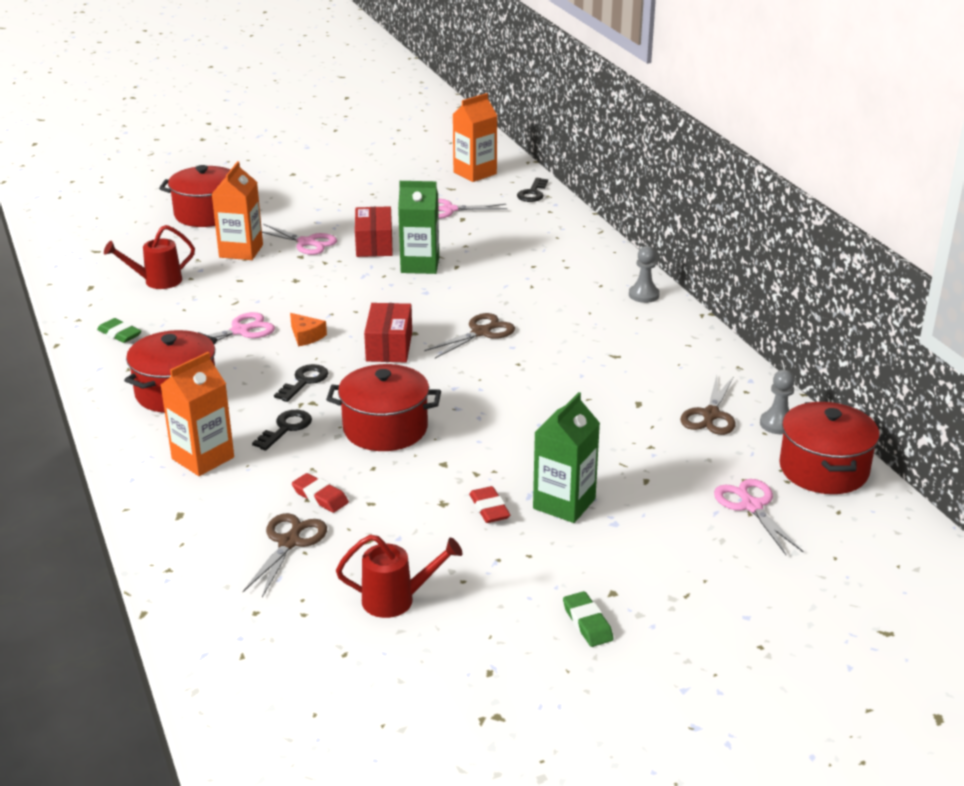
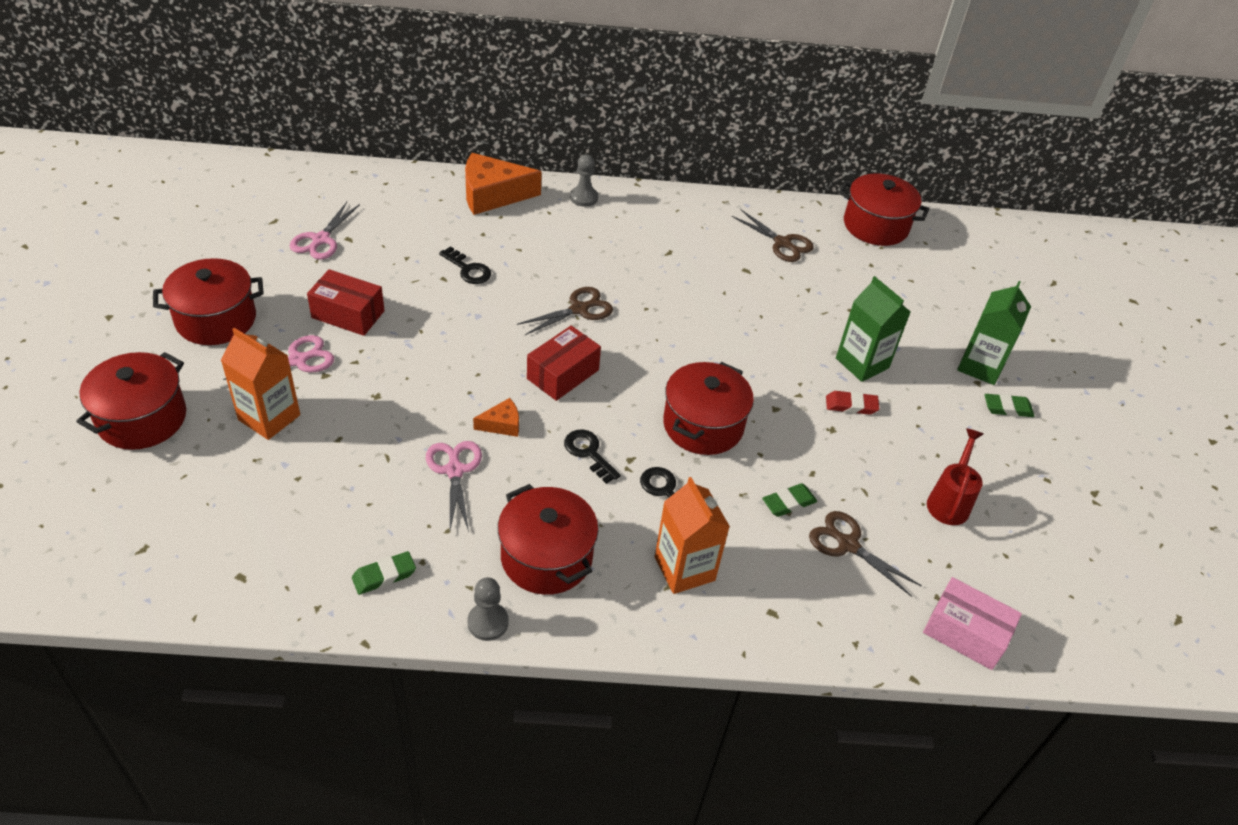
camera: 70 degrees left, 15 degrees up
(157, 281) = (281, 509): red watering can -> none
(217, 639) = (965, 633): none -> pink box
(320, 497) = (788, 503): red eraser -> green eraser
(322, 204) = (216, 319): none -> red pot
(389, 346) = (563, 374): red box -> red box turned 75 degrees counterclockwise
(420, 265) = (421, 300): green carton -> green carton (980, 366)
(475, 173) = (255, 193): orange carton -> none
(481, 332) = (579, 309): brown scissors -> brown scissors turned 75 degrees clockwise
(532, 193) = (338, 178): black key -> black key (468, 269)
(592, 255) = (492, 195): none -> orange cheese
(751, 506) = (904, 276): pink scissors -> none
(777, 424) = (811, 219): grey pawn -> grey pawn (488, 622)

